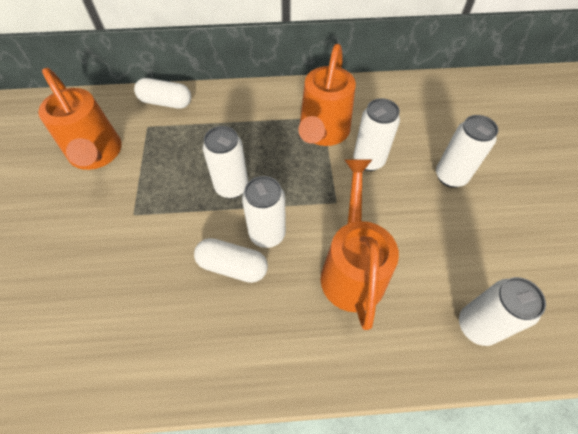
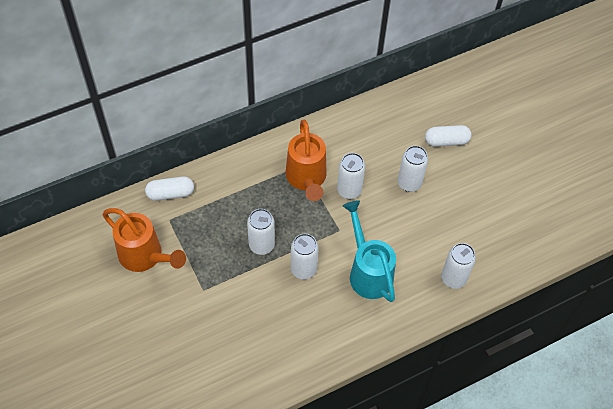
camera: 25 degrees left, 0 degrees up
(232, 266) = (291, 298): white capsule -> white capsule (446, 141)
(352, 269) = (368, 272): orange watering can -> turquoise watering can

